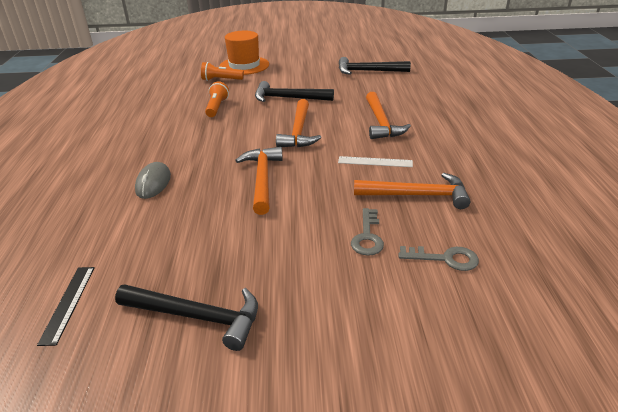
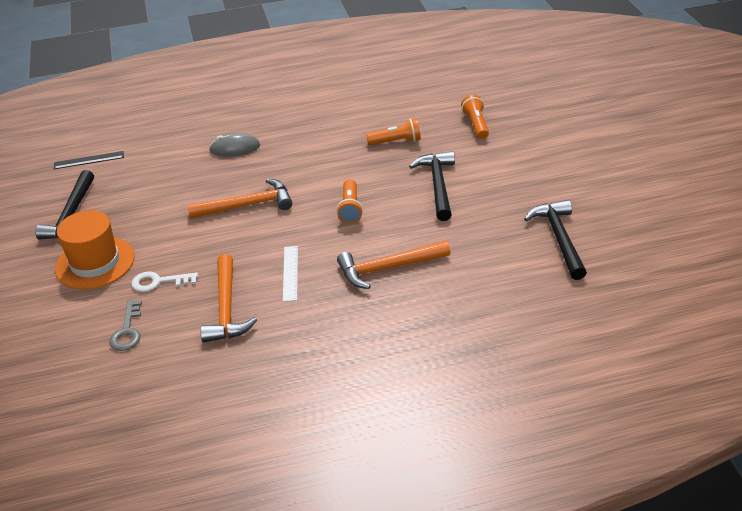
camera: 80 degrees right, 5 degrees up
(244, 65) = (531, 130): orange hat -> orange hat (95, 263)
(298, 131) = (350, 209): orange hammer -> orange flashlight
(367, 237) = (158, 282): grey key -> white key

